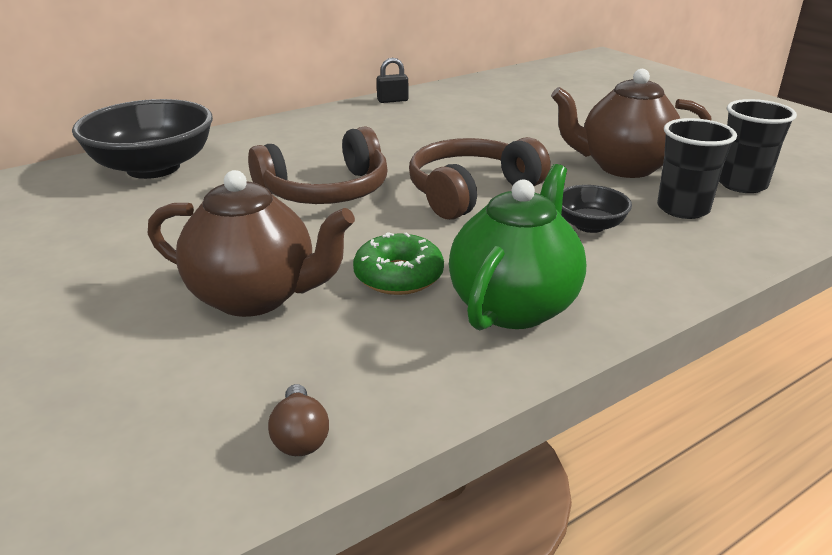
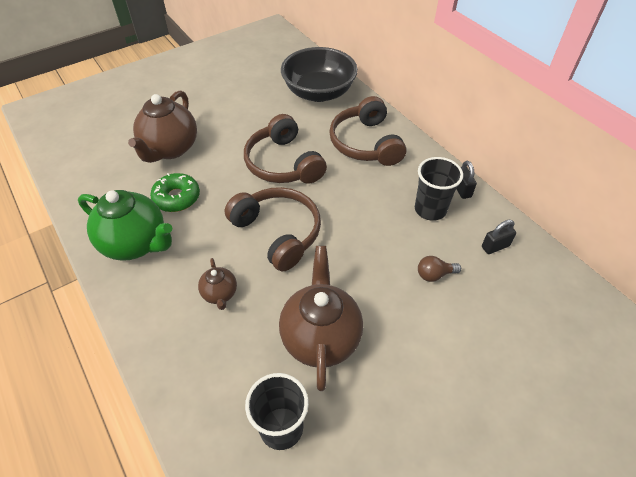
camera: 90 degrees right, 20 degrees up
(296, 140) = (366, 143): none -> brown headphones
(300, 436) = (69, 172): brown light bulb -> brown light bulb (434, 274)
(474, 94) = (495, 246): none -> black padlock
(589, 225) = (220, 294): black bowl -> brown teapot
(683, 209) = (238, 362): black cup -> black cup (430, 209)

